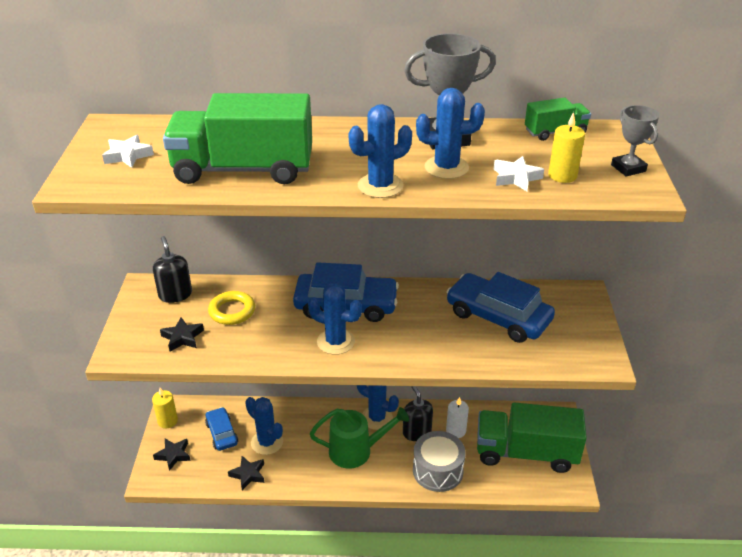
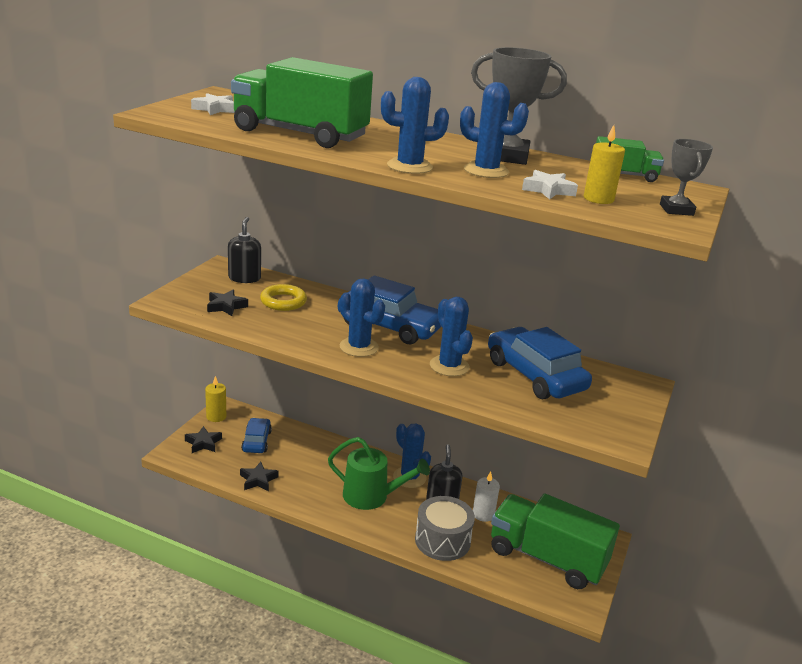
camera: 20 degrees right, 10 degrees down
(267, 442) = (292, 461): blue cactus -> blue cactus (449, 366)

